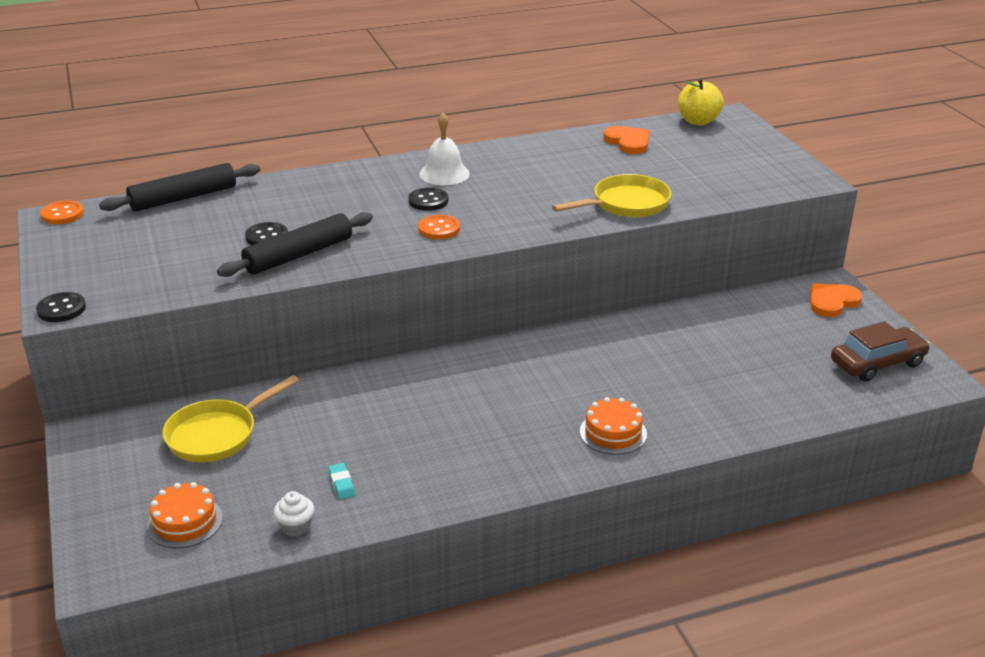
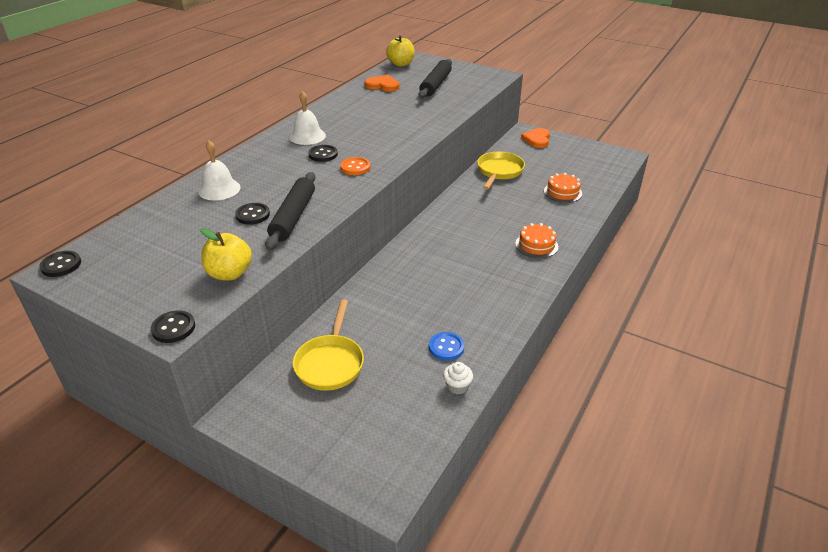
camera: 40 degrees left, 5 degrees up
(62, 214) = (61, 265): orange button -> black button
(167, 283) = (229, 273): none -> yellow apple
(183, 198) = (148, 215): black rolling pin -> black rolling pin (435, 85)
(185, 522) = (389, 426): orange cake -> orange cake (562, 192)
(276, 197) = (219, 189): none -> white bell
(341, 484) = (446, 347): turquoise eraser -> blue button
(626, 204) = (433, 117): yellow pan -> yellow pan (499, 171)
(877, 363) = (592, 159): brown car -> none

